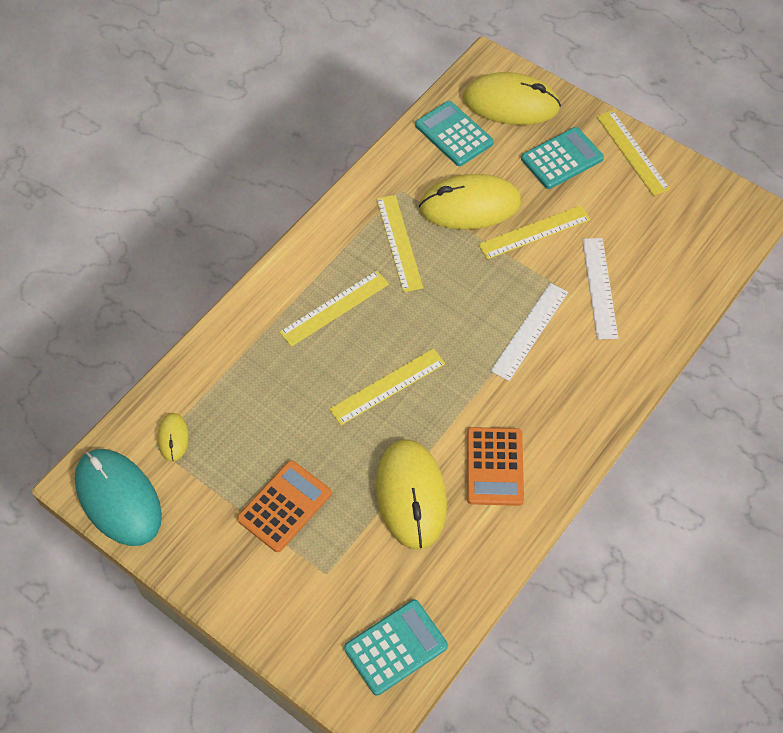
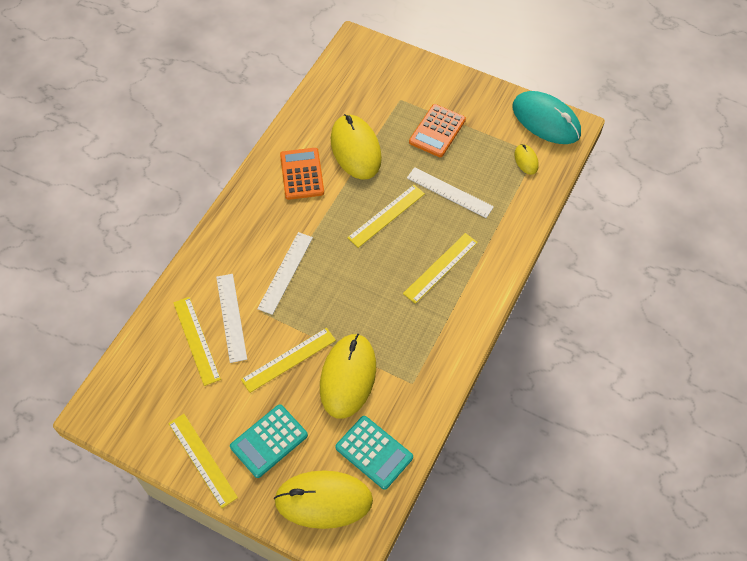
camera: 170 degrees right, 0 degrees up
(294, 406) = (449, 192): none -> white ruler
(395, 647) = (349, 70): turquoise calculator -> none
(399, 242) = (402, 331): yellow ruler -> yellow ruler (196, 340)
(470, 205) = (348, 377): yellow mouse -> yellow mouse turned 60 degrees counterclockwise

